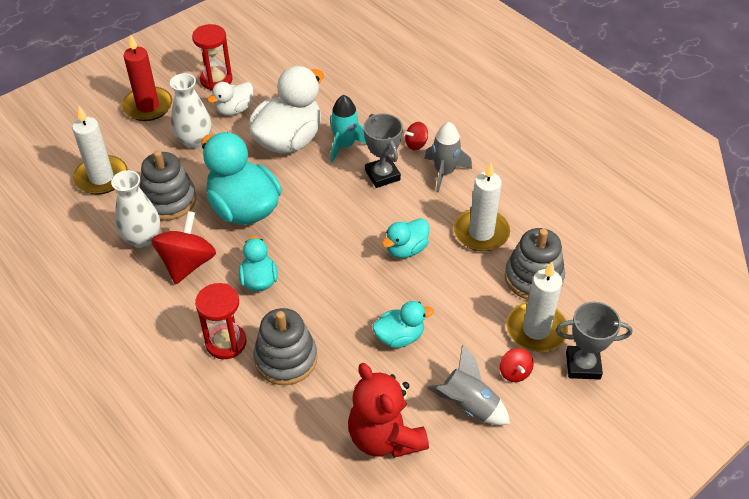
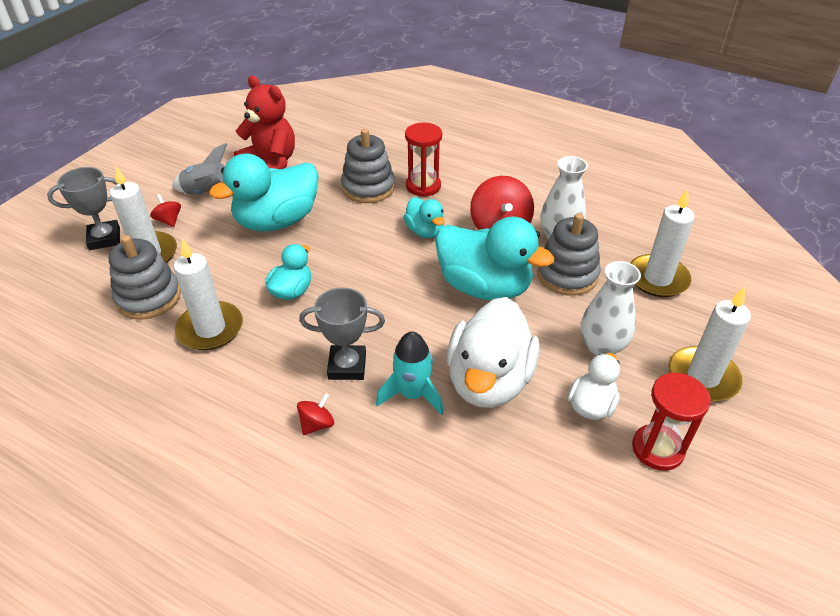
camera: 160 degrees right, 5 degrees down
(148, 106) = (703, 377): red candle -> white candle
(382, 175) = (347, 366): grey trophy -> grey trophy turned 45 degrees counterclockwise
(399, 337) = (277, 221): turquoise duck -> turquoise duck, size x1.90
(444, 172) = (268, 392): grey rocket -> none

